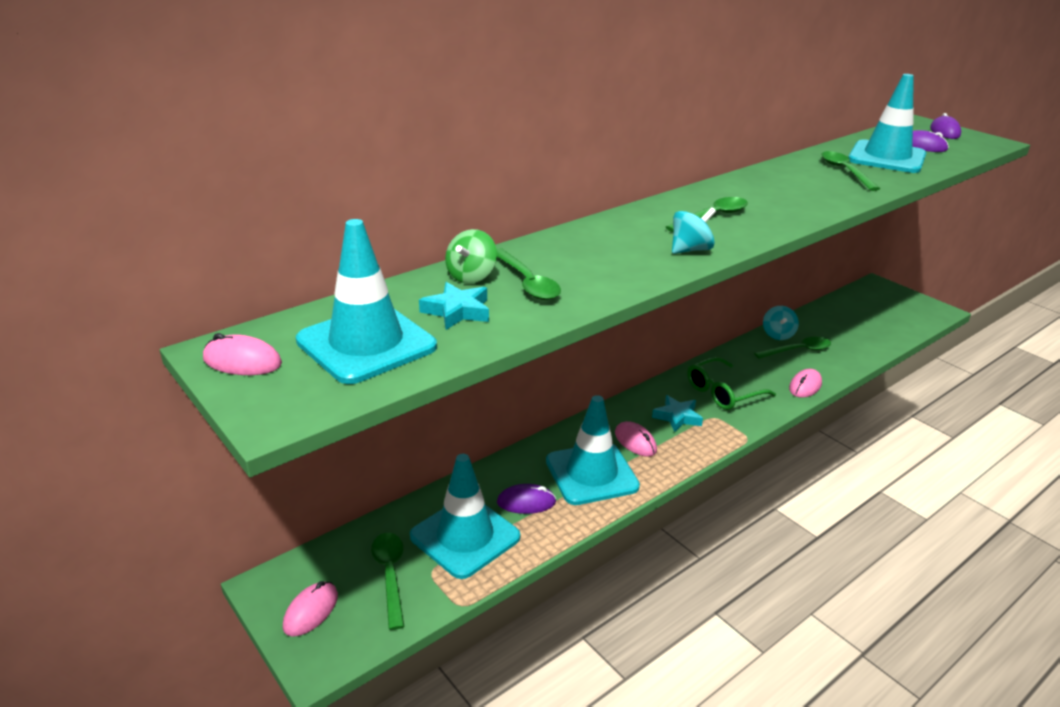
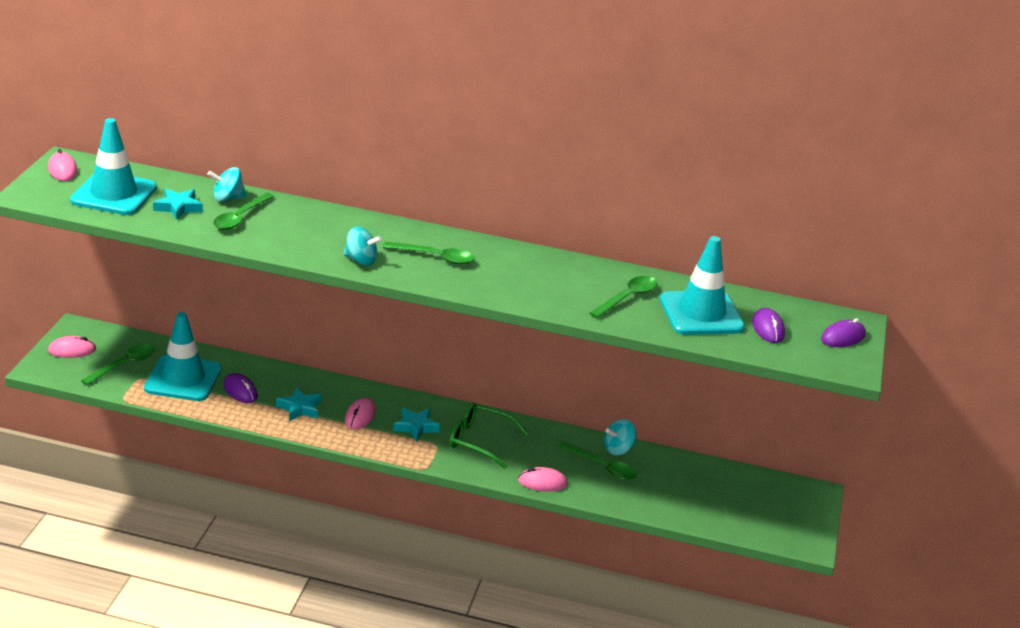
camera: 50 degrees right, 0 degrees up
(471, 276) = (227, 198): green spinning top -> turquoise spinning top
(591, 474) = (299, 408): turquoise traffic cone -> turquoise star

